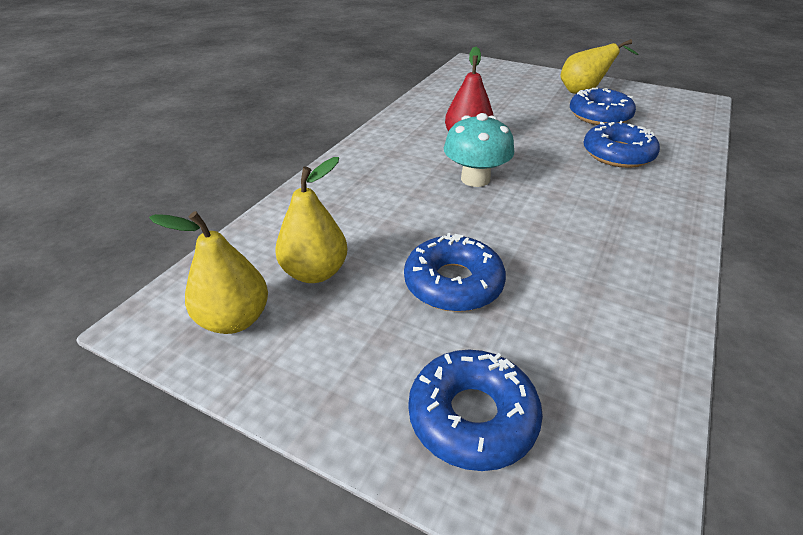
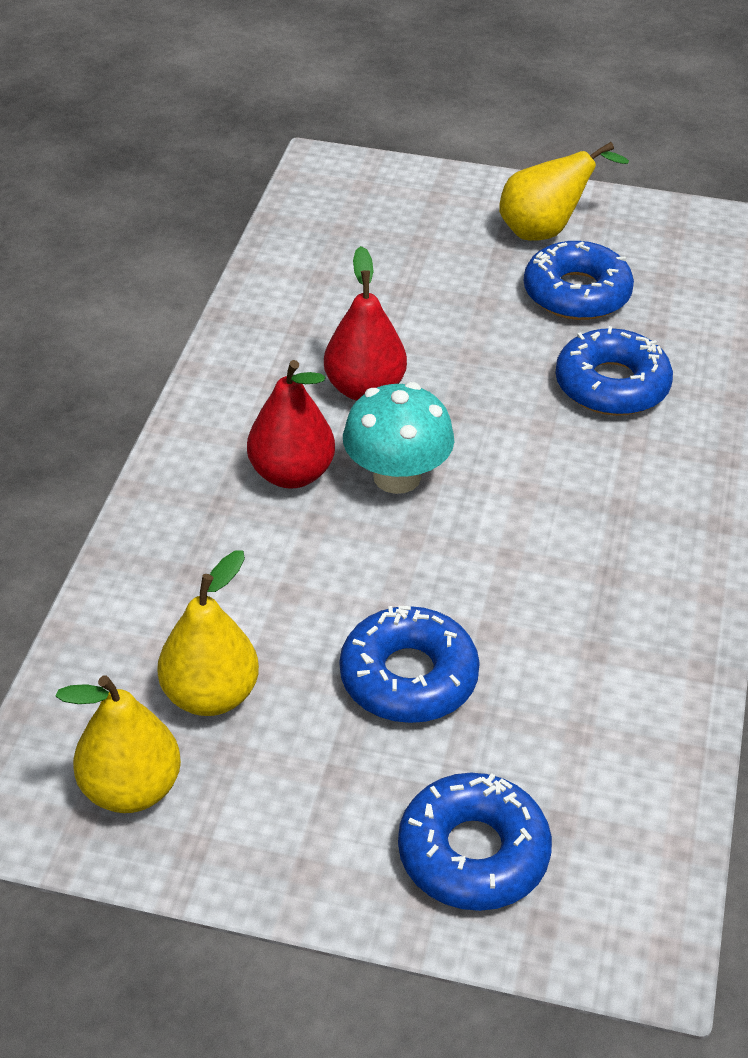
camera: 15 degrees left, 5 degrees up
(412, 170) = (291, 474): none -> red pear

